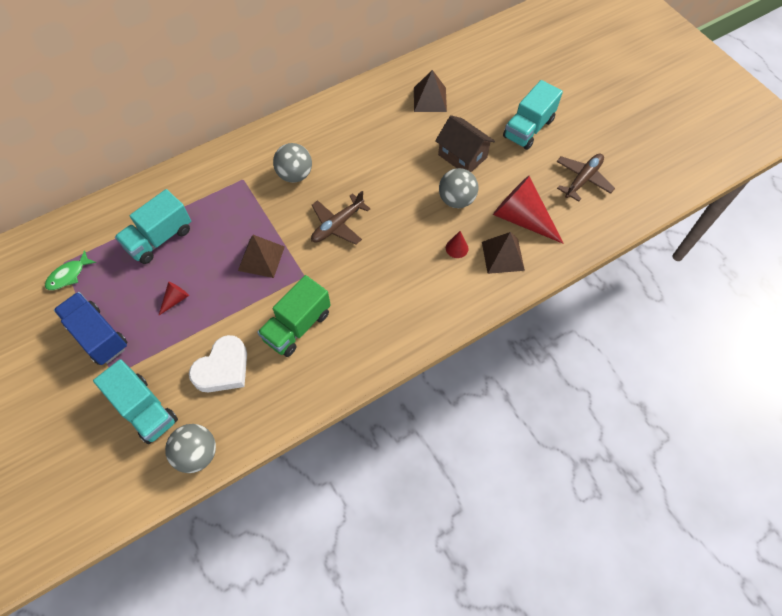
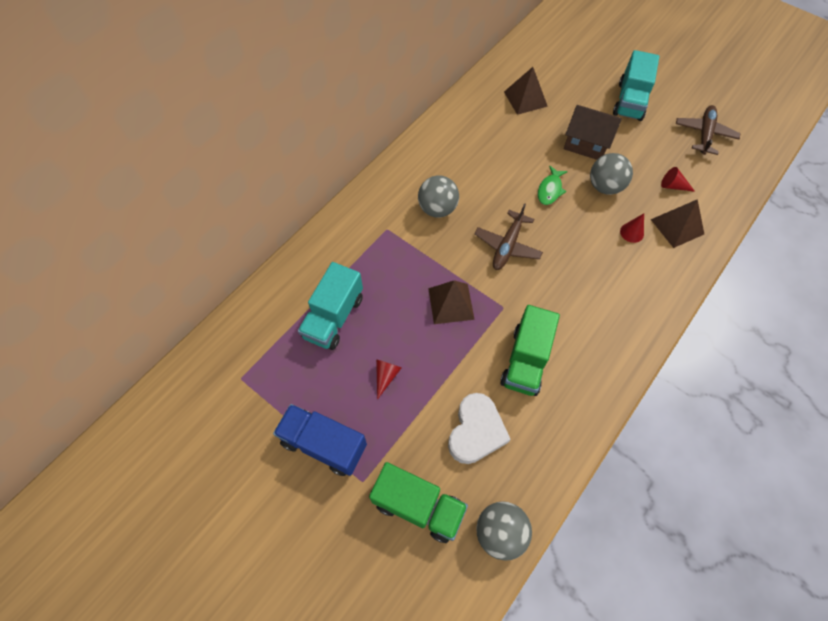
camera: 20 degrees left, 0 degrees up
(68, 275) = (255, 389): green fish -> green fish (550, 190)
(145, 409) = (418, 506): turquoise truck -> green truck
(522, 218) = (673, 186): red cone -> red cone, size x0.44

